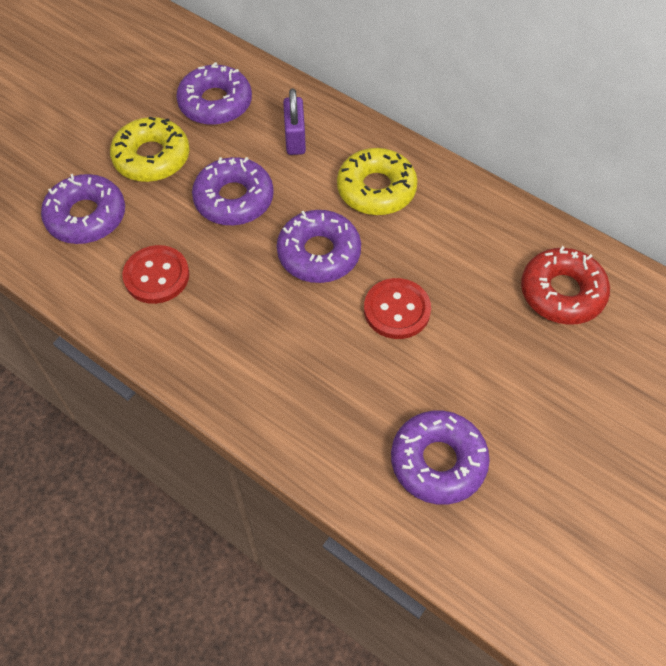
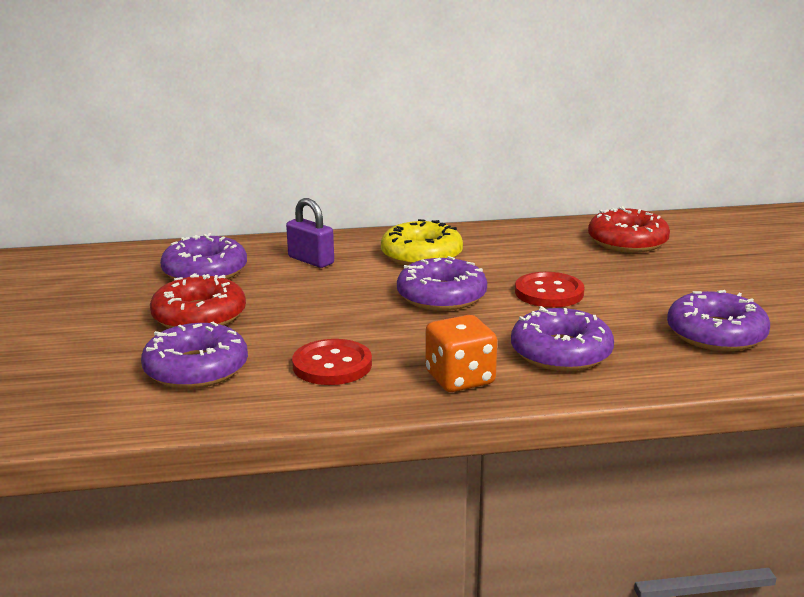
camera: 45 degrees left, 35 degrees down
(152, 157) = (199, 316): yellow donut -> red donut
(205, 355) = (460, 379): none -> orange dice
(234, 199) = (319, 303): purple donut -> purple donut (561, 352)

